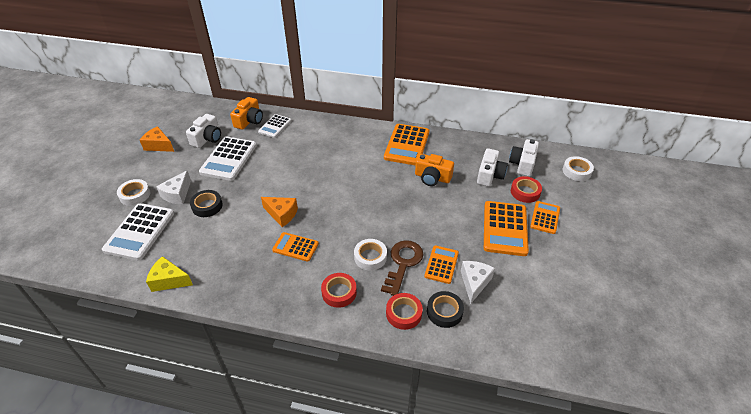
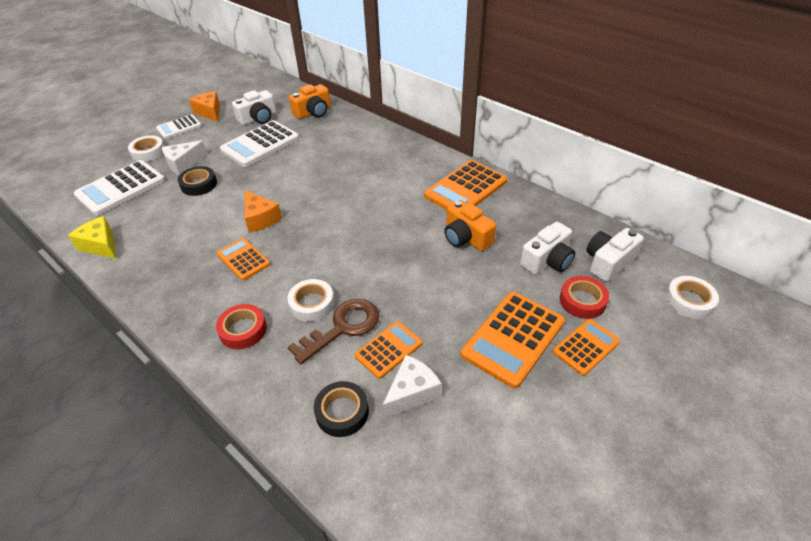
camera: 30 degrees right, 0 degrees up
(275, 126) = (334, 125): white calculator -> white calculator (179, 127)
(403, 313) = (291, 390): red tape -> none

